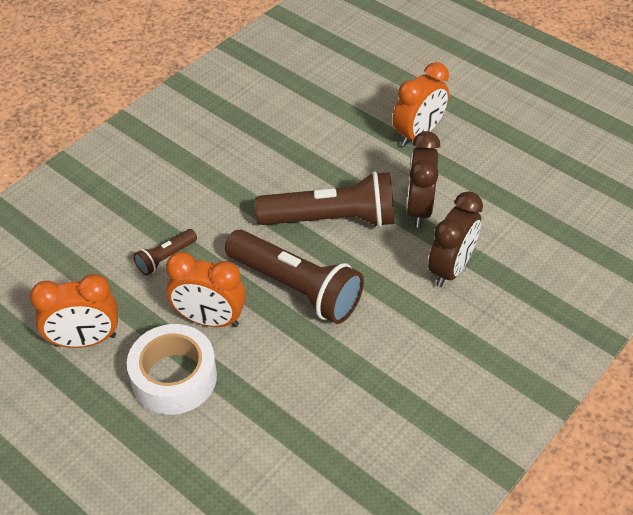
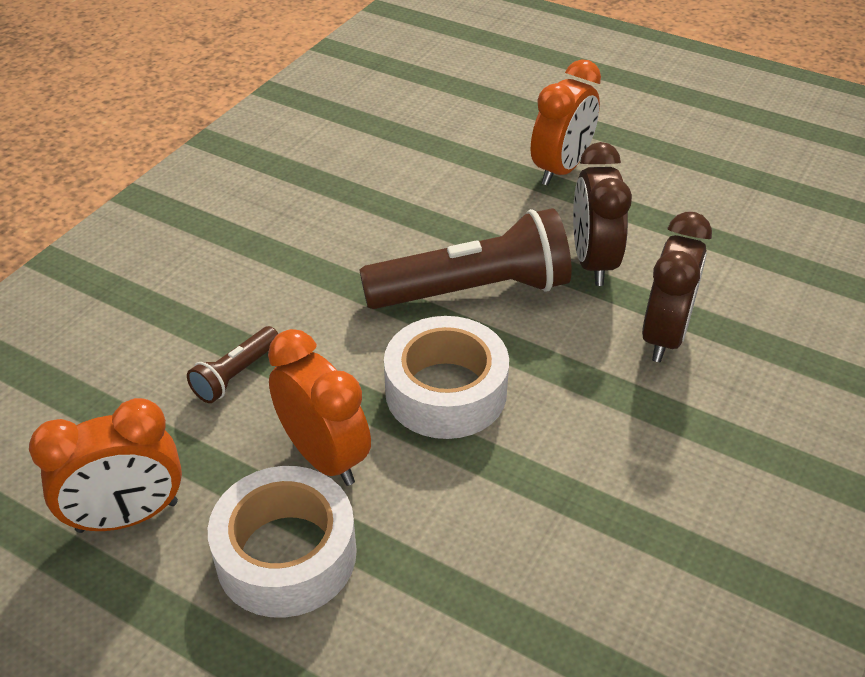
camera: 10 degrees left, 5 degrees down
(209, 320) = (324, 456): orange clock -> orange clock turned 135 degrees counterclockwise
(295, 288) = (446, 391): brown flashlight -> white tape

